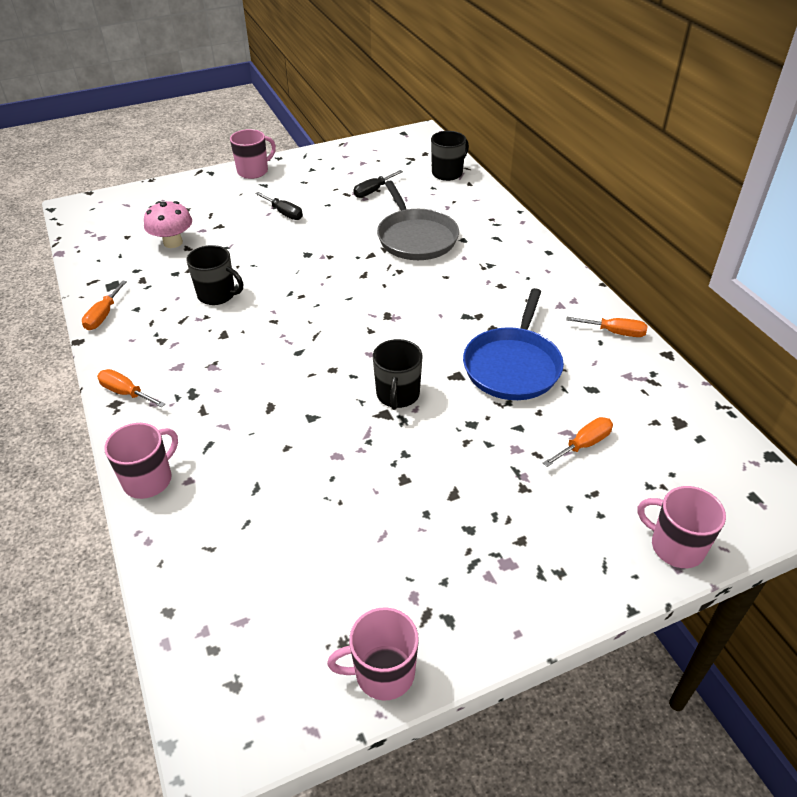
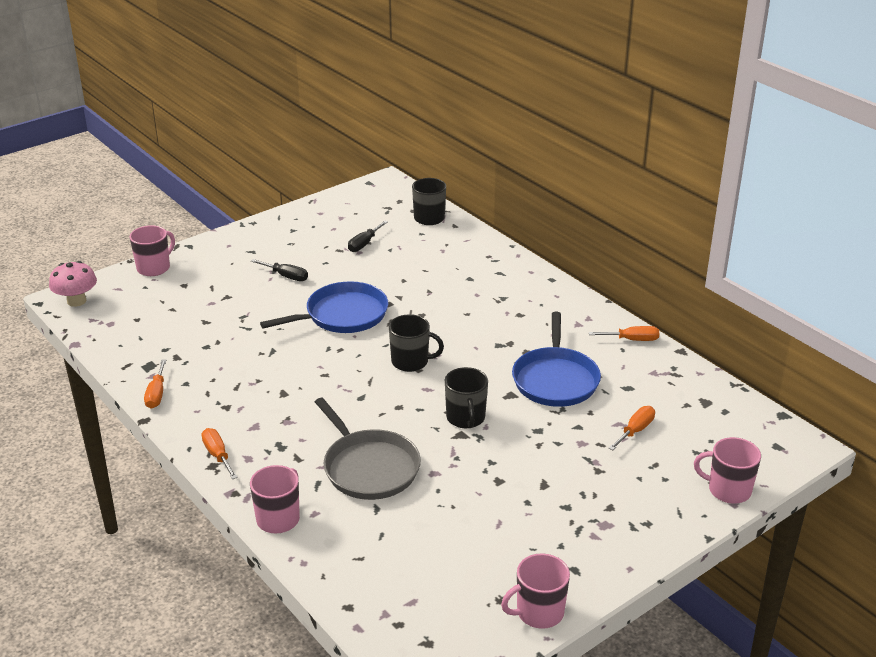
camera: 15 degrees left, 10 degrees down
(126, 393) = (218, 455): orange screwdriver -> orange screwdriver turned 45 degrees clockwise
(173, 242) = (188, 318): pink mushroom -> pink mushroom (76, 301)
(217, 295) = (259, 360): black mug -> black mug (411, 362)
(253, 171) = (234, 239): pink mug -> pink mug (154, 268)
(320, 260) = (342, 315): none -> blue pan
(416, 237) = (424, 282): grey pan -> grey pan (369, 467)

